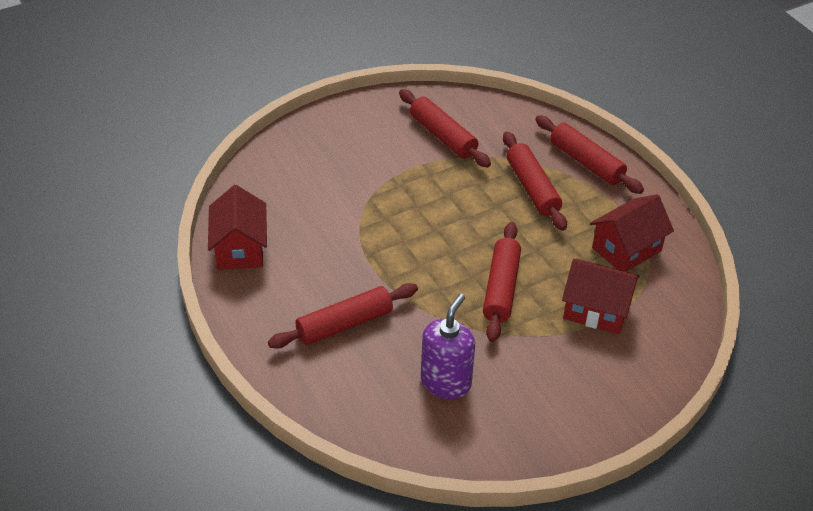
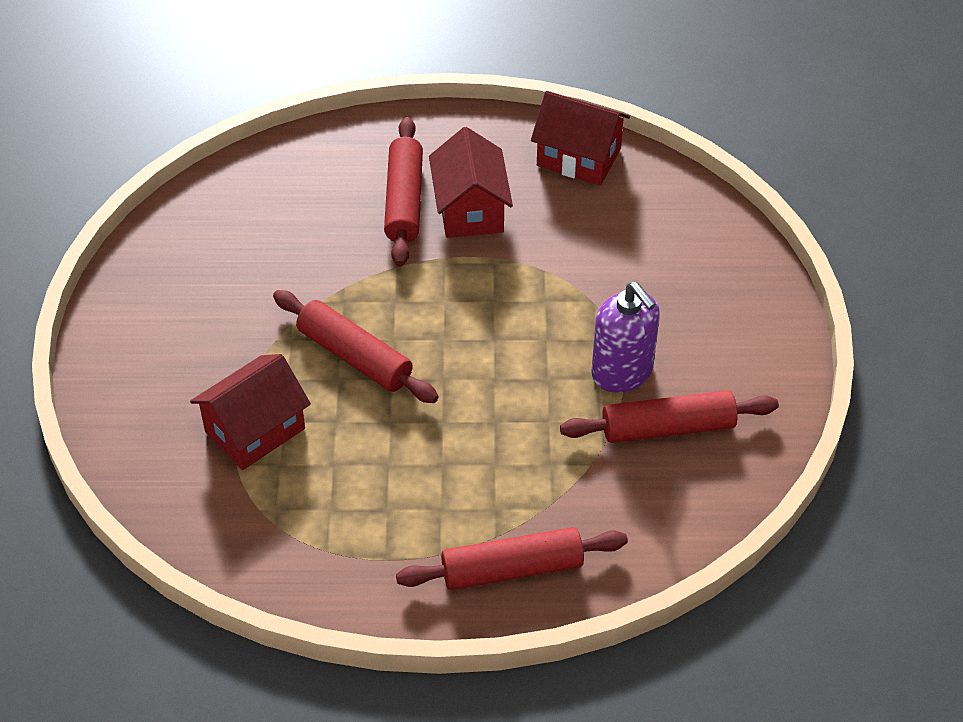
camera: 120 degrees right, 5 degrees up
(446, 382) = (264, 248): purple soap dispenser -> purple soap dispenser (622, 372)
(532, 188) = (501, 477): red rolling pin -> none
(626, 249) = (323, 519): red house -> red house (470, 209)

